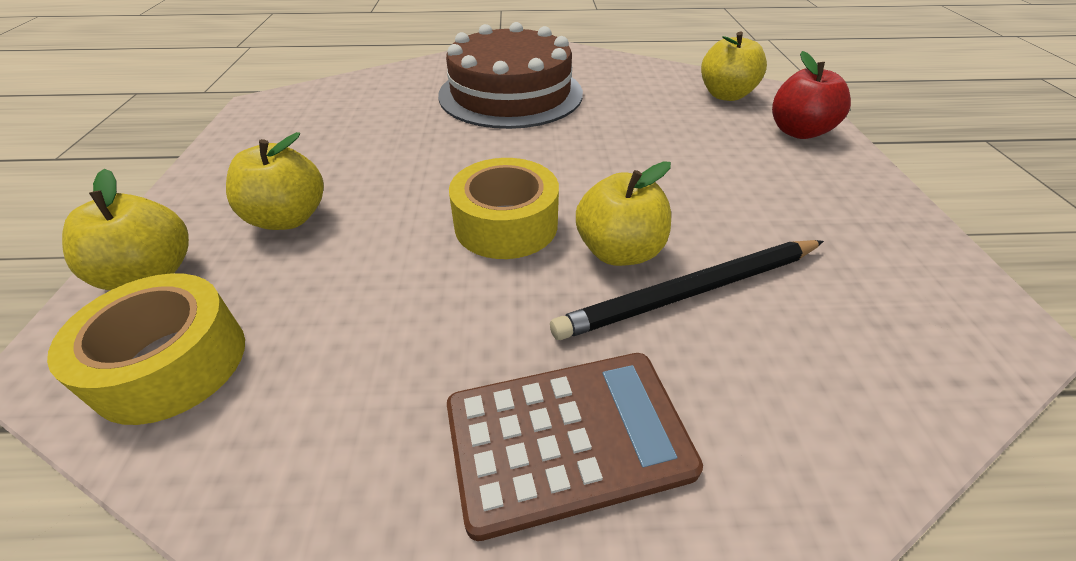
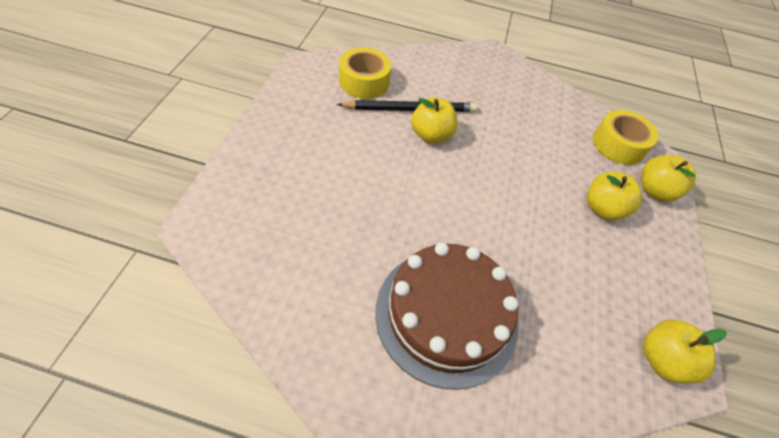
camera: 170 degrees left, 10 degrees up
(506, 224) = (482, 167): yellow tape -> yellow tape (364, 82)
(567, 437) = (479, 85): brown calculator -> none
(725, 95) = (252, 245): yellow apple -> yellow apple (662, 360)
(798, 131) = (248, 181): red apple -> none

